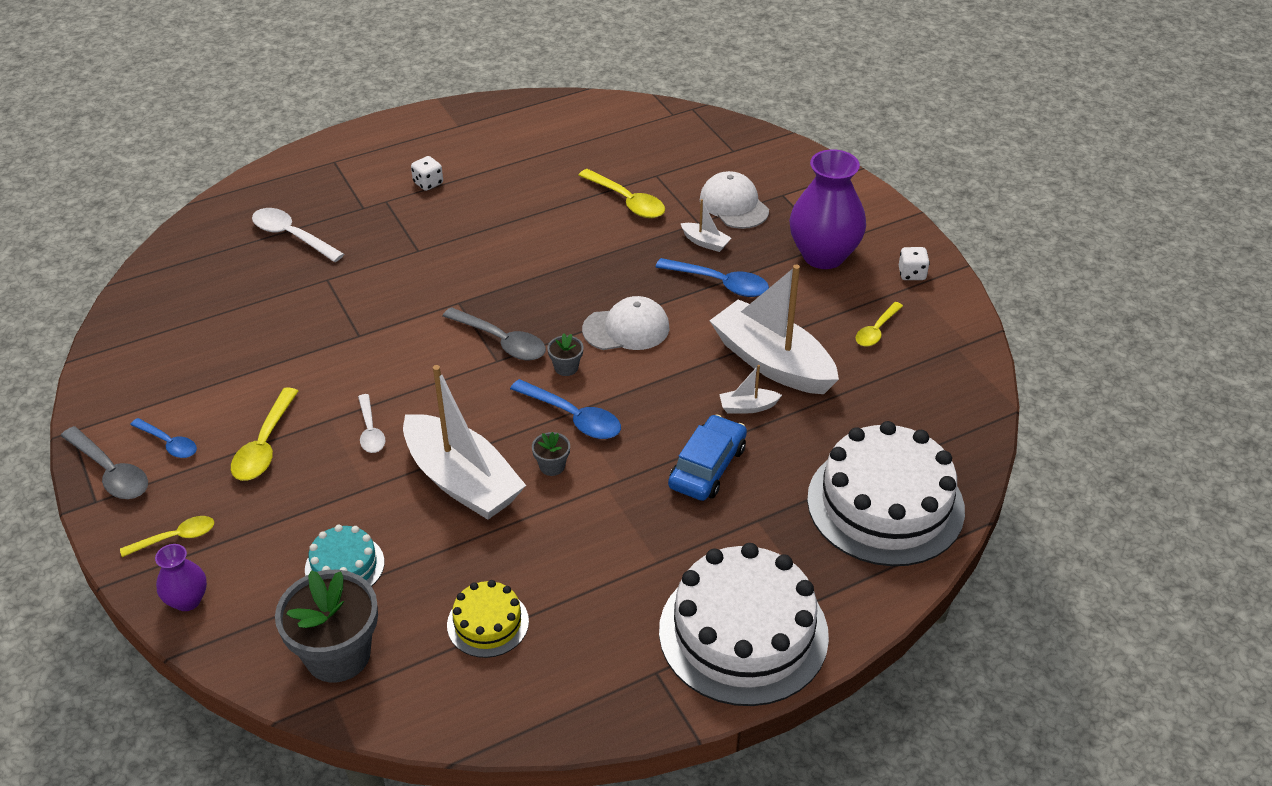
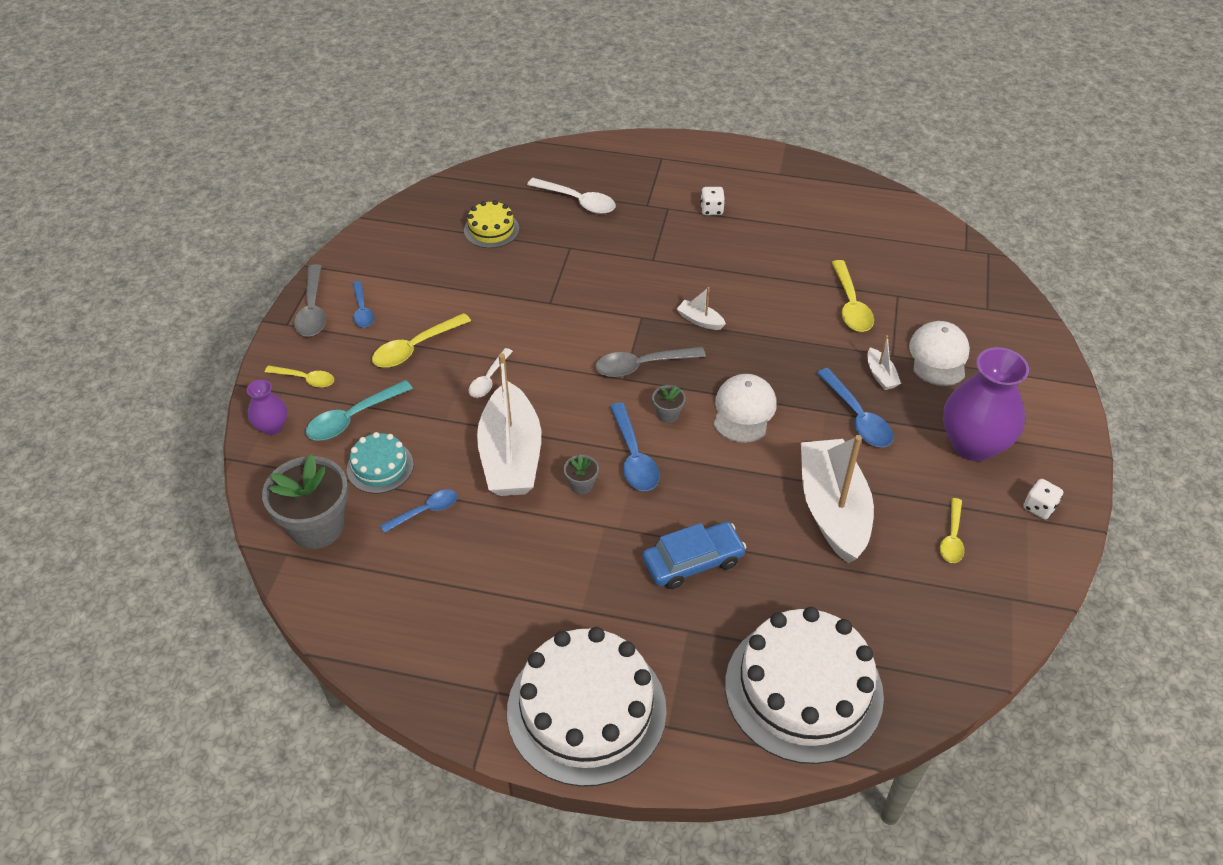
camera: 40 degrees right, 5 degrees up
(268, 542) = (352, 418): none -> turquoise spoon
(291, 236) = (578, 201): white spoon -> white spoon turned 135 degrees clockwise
(432, 574) = (425, 511): none -> blue spoon
(488, 623) = (425, 572): yellow cake -> yellow cake (491, 229)
(502, 341) = (641, 366): grey spoon -> grey spoon turned 90 degrees clockwise
(626, 329) = (744, 410): white cap -> white cap turned 105 degrees counterclockwise
(748, 407) = (774, 534): white boat -> white boat (700, 320)
(876, 330) = (952, 538): yellow spoon -> yellow spoon turned 60 degrees counterclockwise

